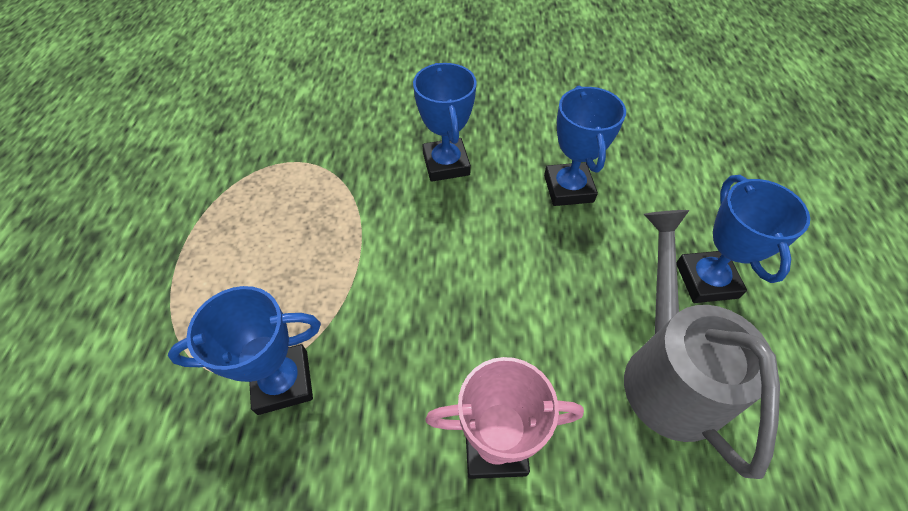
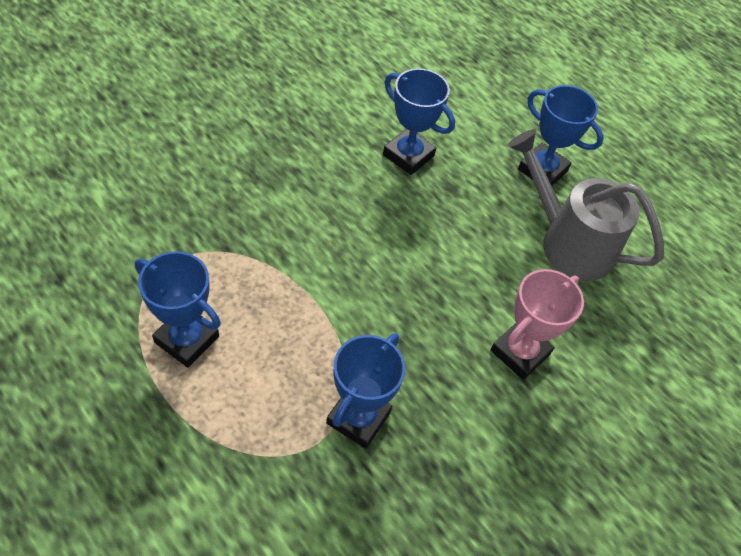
camera: 50 degrees left, 0 degrees up
(446, 164) = (302, 188): blue trophy -> blue trophy (187, 339)

